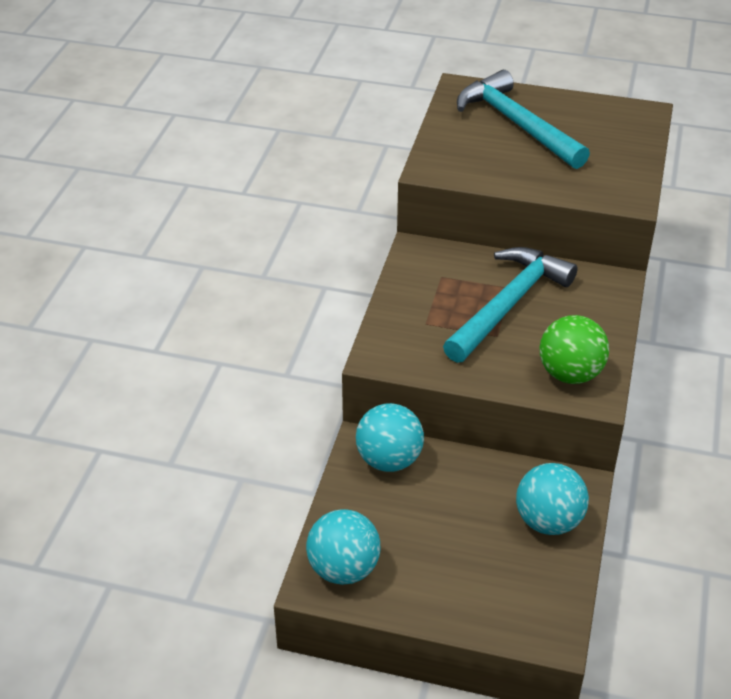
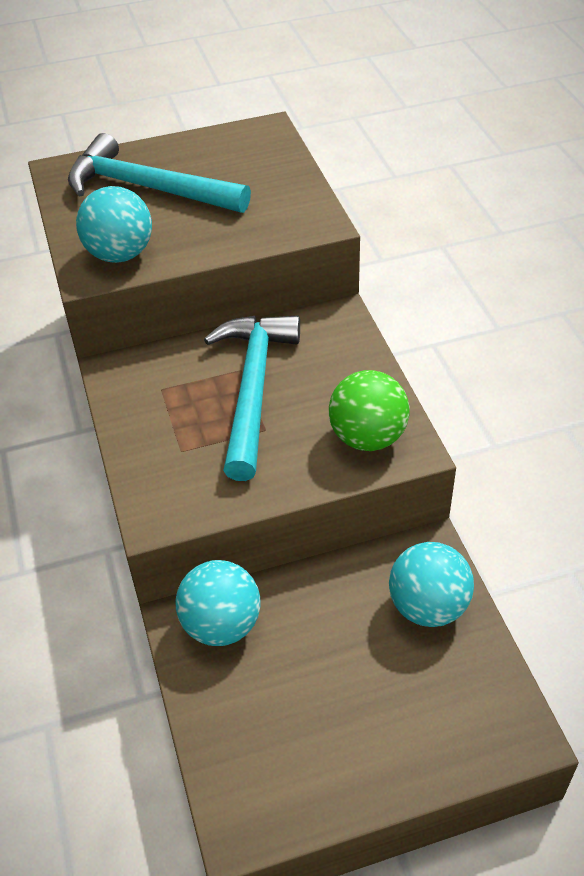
camera: 30 degrees left, 5 degrees up
(343, 569) = (259, 788): turquoise ball -> turquoise ball (120, 254)

